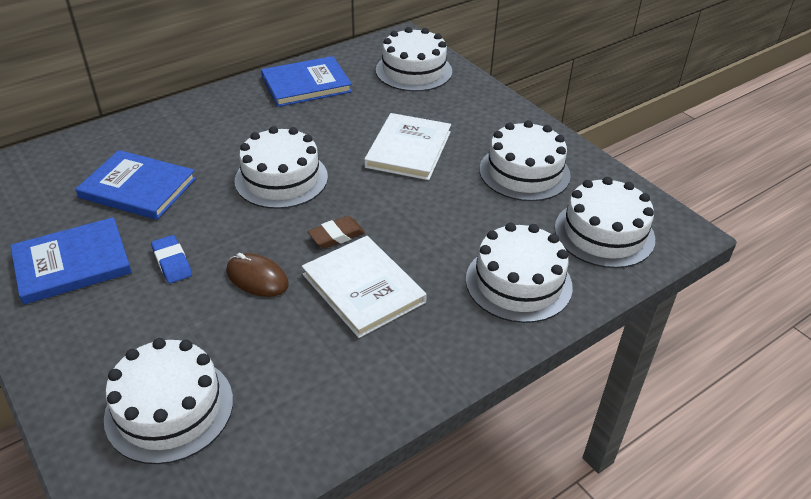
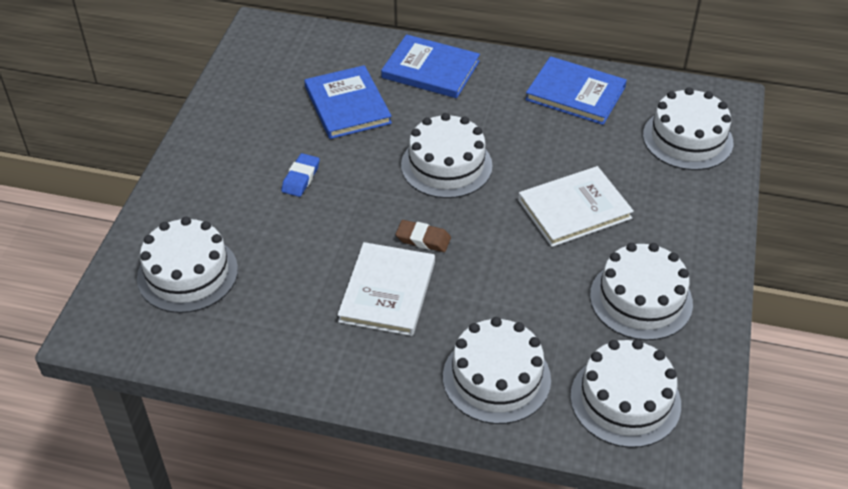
camera: 50 degrees right, 5 degrees up
(72, 263) = (248, 135): blue book -> blue book (430, 69)
(257, 278) = (334, 230): brown mouse -> none

